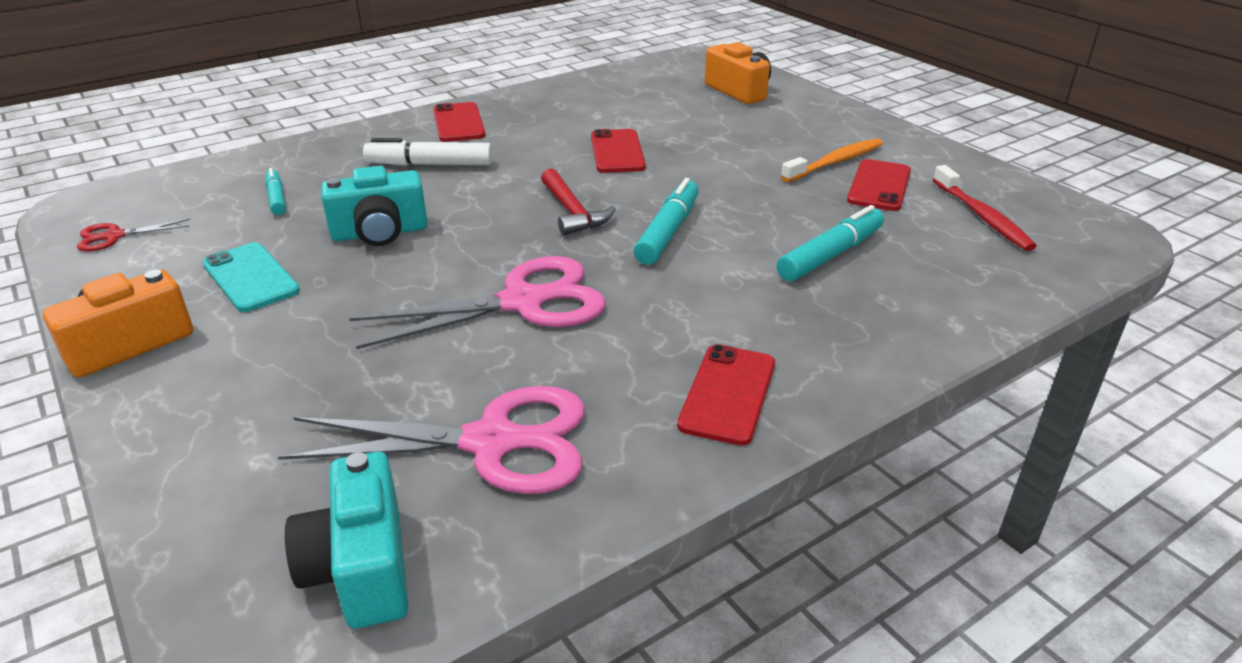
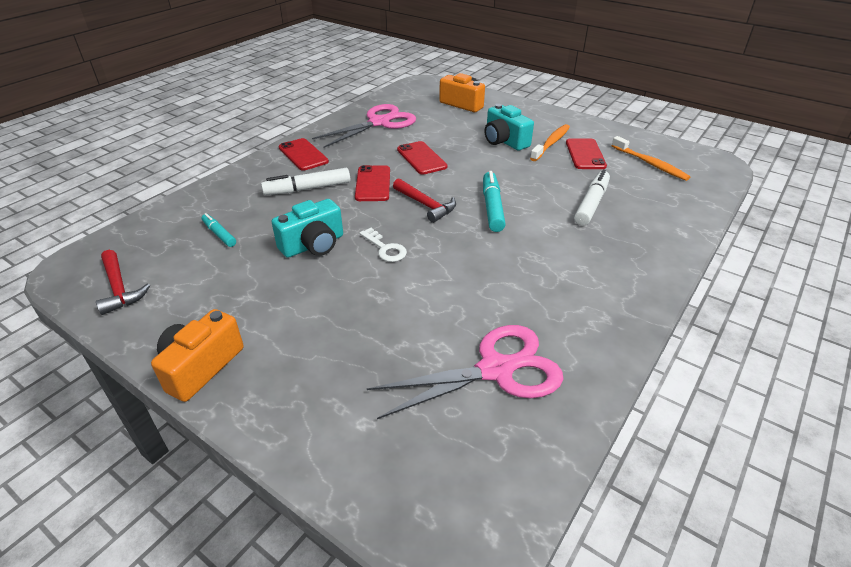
camera: 20 degrees left, 5 degrees up
(115, 236) = (119, 288): red scissors -> red hammer
(250, 277) = (249, 297): turquoise phone -> none
(361, 568) = (483, 473): turquoise camera -> turquoise camera (504, 141)
(470, 255) = (385, 248): none -> white key
(522, 302) = (442, 273): pink scissors -> pink scissors (379, 123)
(727, 394) = (601, 303): red phone -> red phone (373, 184)
(830, 255) = (591, 204): turquoise marker -> white marker
(982, 216) = (650, 164): red toothbrush -> orange toothbrush

